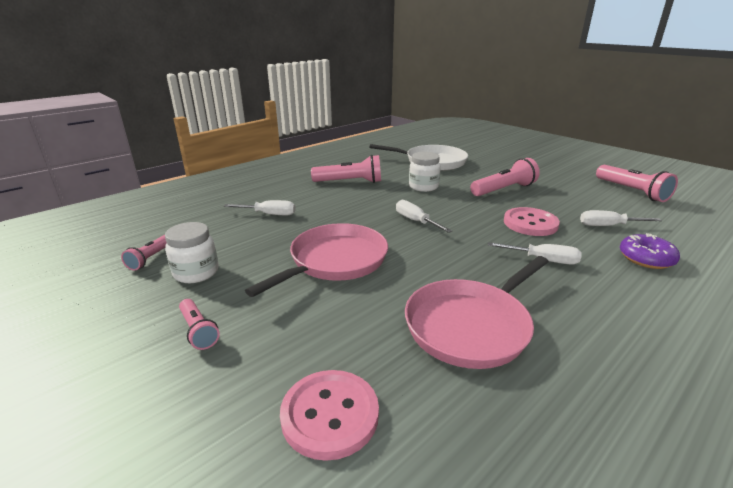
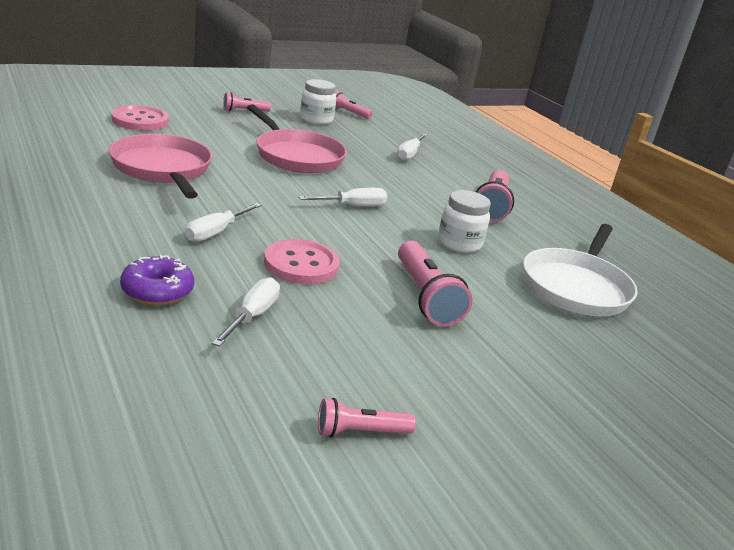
camera: 100 degrees right, 0 degrees up
(631, 191) = (360, 432): pink flashlight -> pink flashlight, size x0.57

